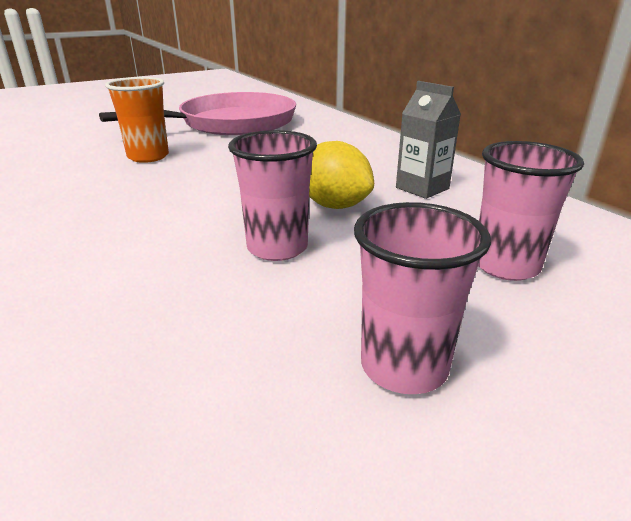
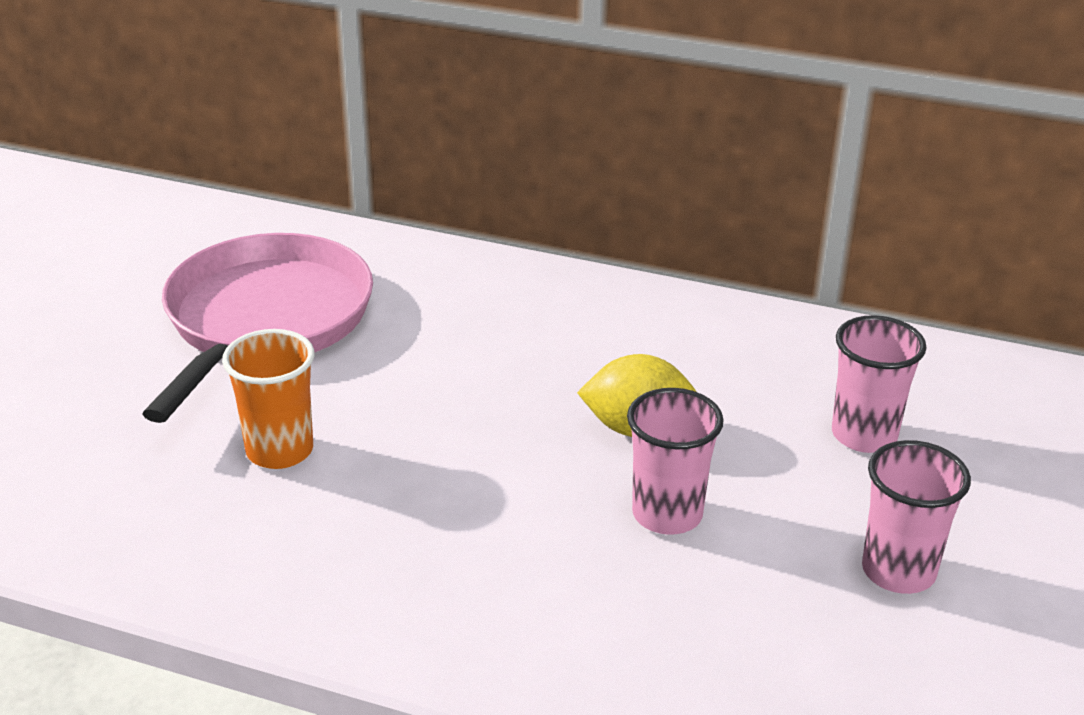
camera: 40 degrees left, 5 degrees up
(422, 188) = (686, 357): grey carton -> none

